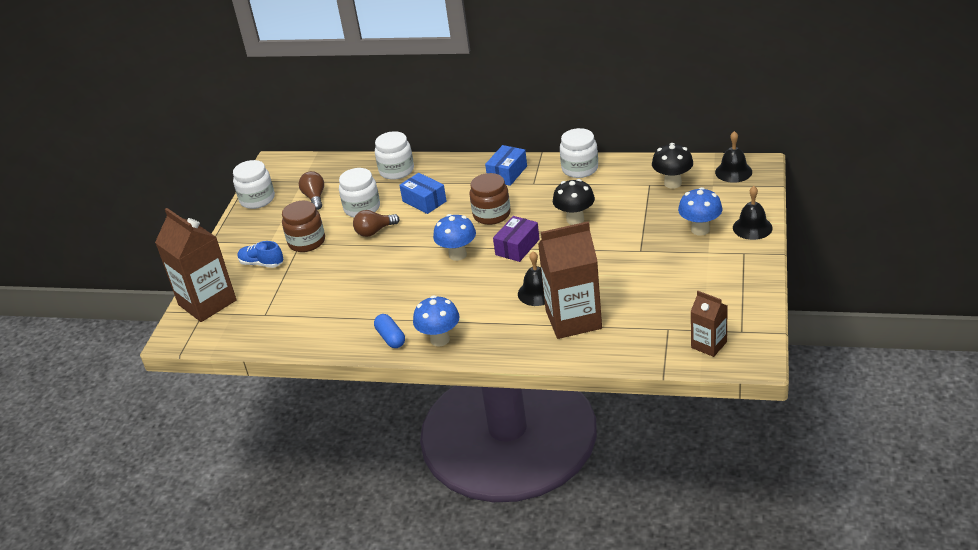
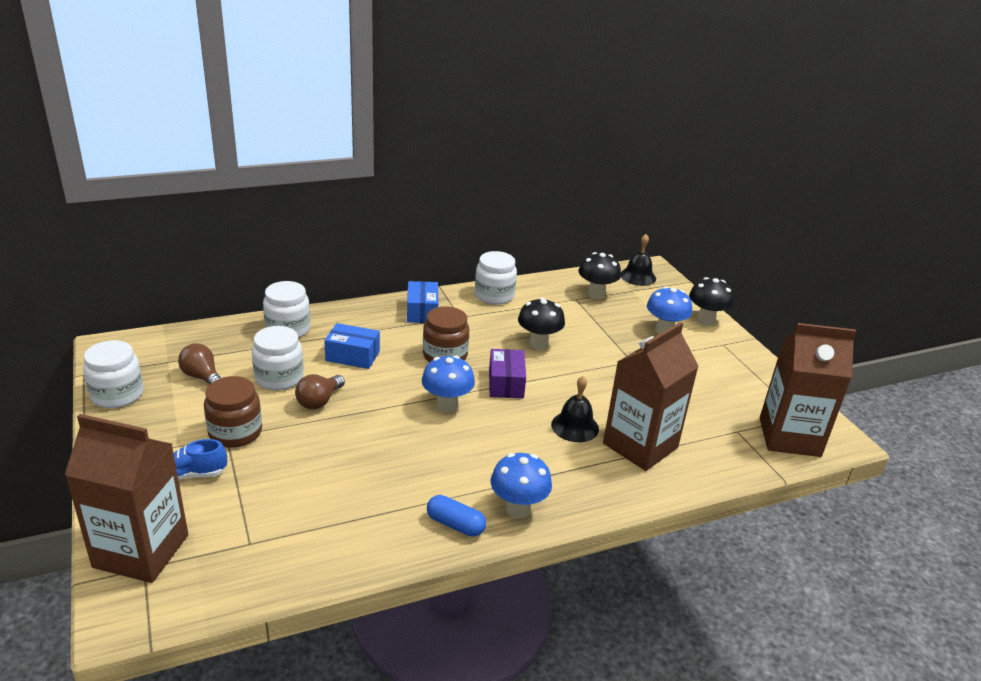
camera: 40 degrees left, 5 degrees down
(709, 345) = (789, 437): brown carton -> brown carton, size x1.86
(752, 227) = (706, 321): black bell -> black mushroom

